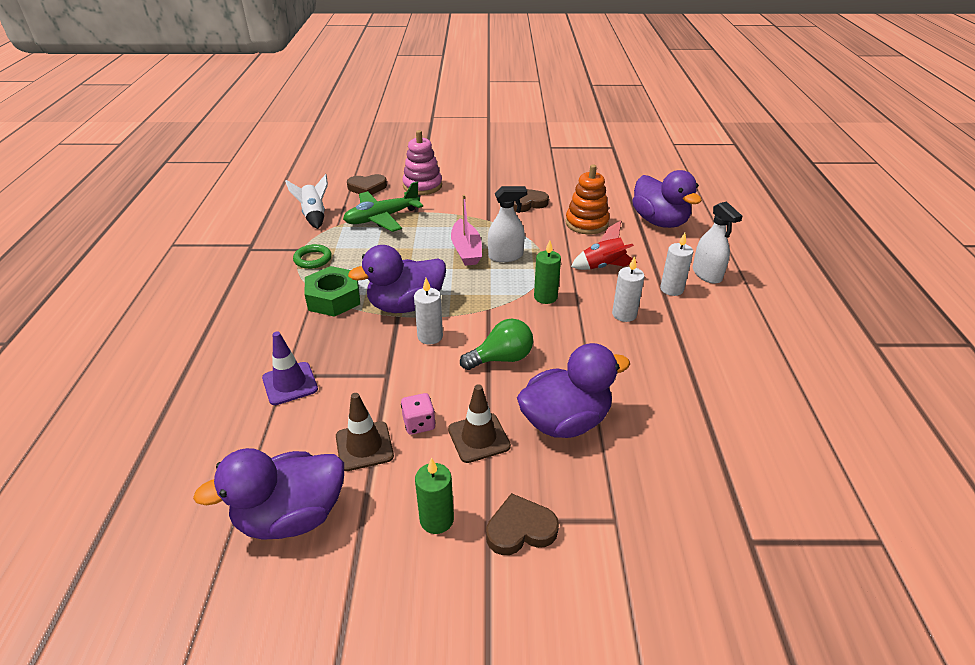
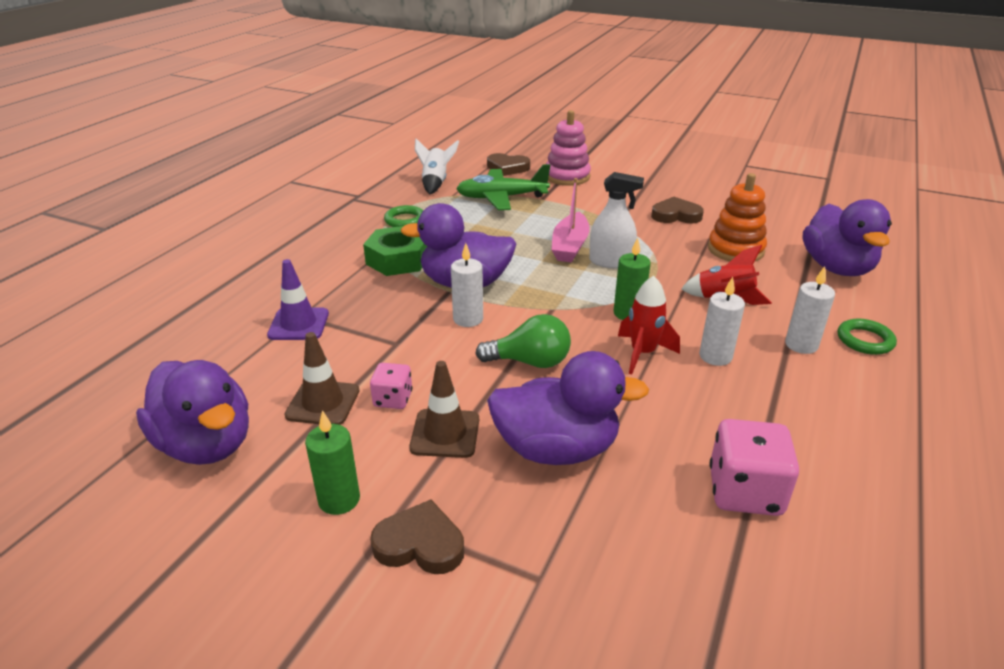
camera: 25 degrees right, 5 degrees down
(291, 516) = (206, 444): purple duck -> purple duck turned 135 degrees counterclockwise
(575, 327) = (642, 353): none -> red rocket
(700, 409) = (745, 492): none -> pink dice
(707, 274) = (865, 340): white spray bottle -> green ring

